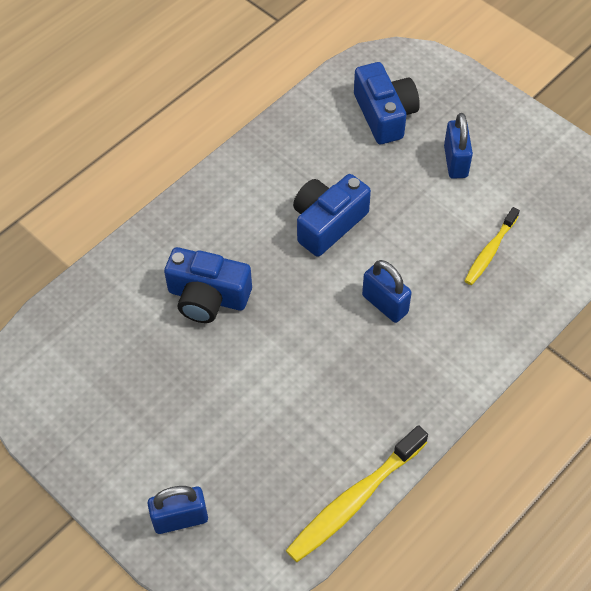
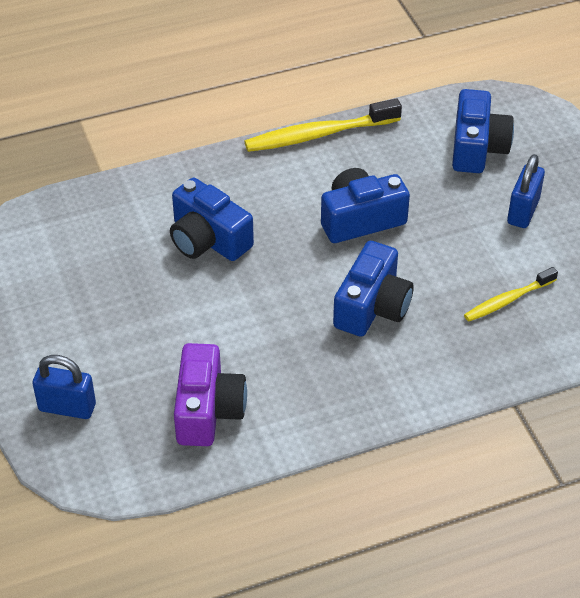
camera: 25 degrees right, 10 degrees down
(305, 465) = (208, 410): none -> purple camera
(354, 500) = (235, 458): yellow toothbrush -> yellow toothbrush (318, 134)
(385, 304) = (372, 306): blue padlock -> blue camera

